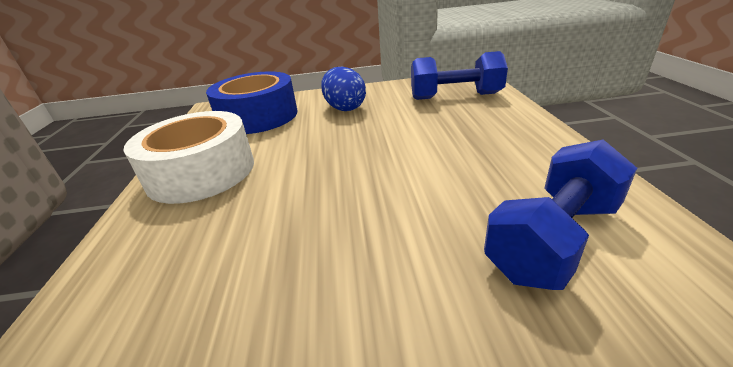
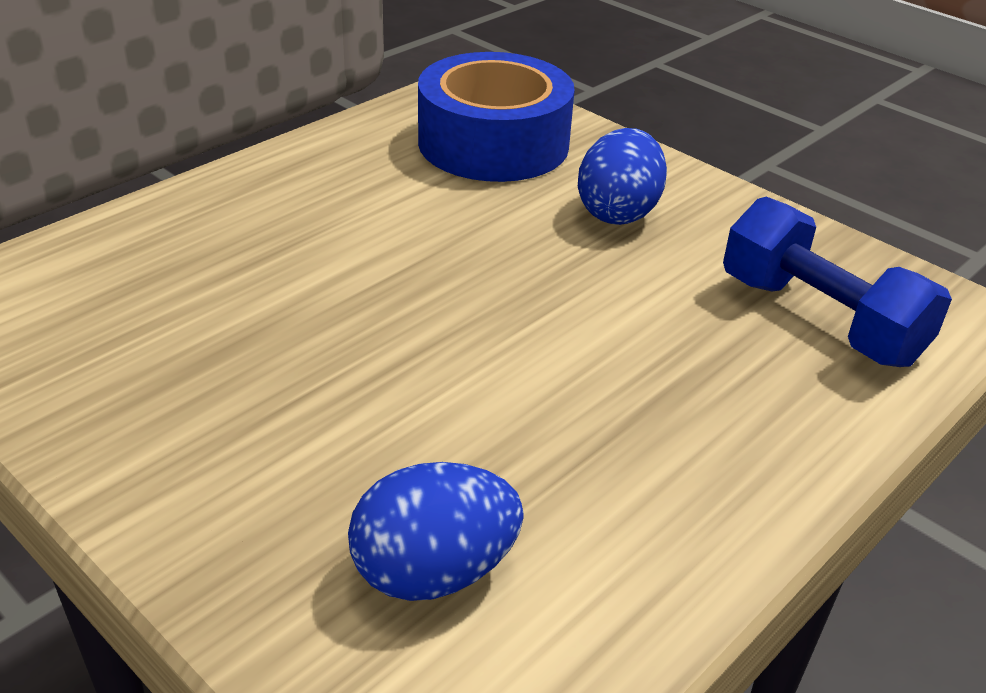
camera: 45 degrees right, 5 degrees up
(201, 172) = (307, 189): white tape -> none
(554, 239) = (434, 572): blue dumbbell -> blue egg

